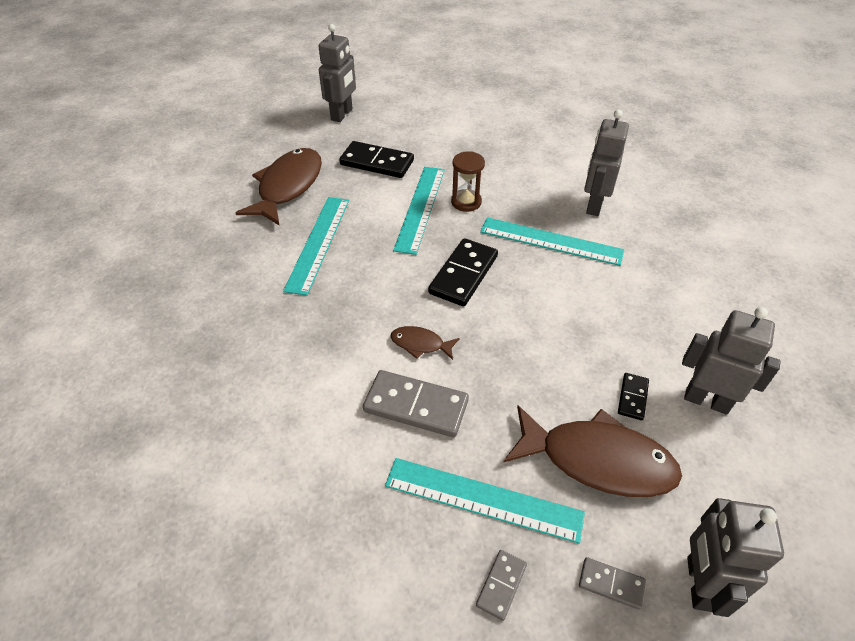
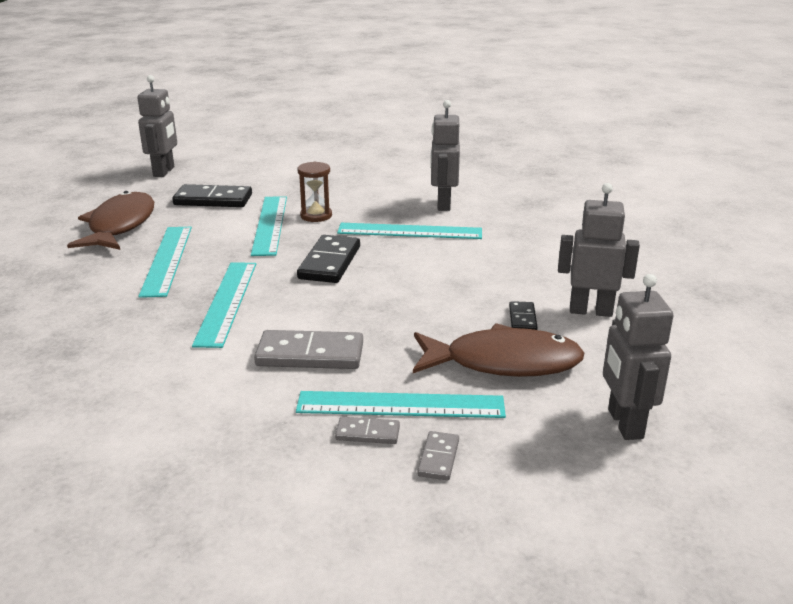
camera: 15 degrees left, 20 degrees down
(358, 314) = (227, 302): none -> turquoise ruler
(420, 344) = (301, 313): brown fish -> none
(611, 584) = (544, 438): grey domino -> grey domino (367, 433)

